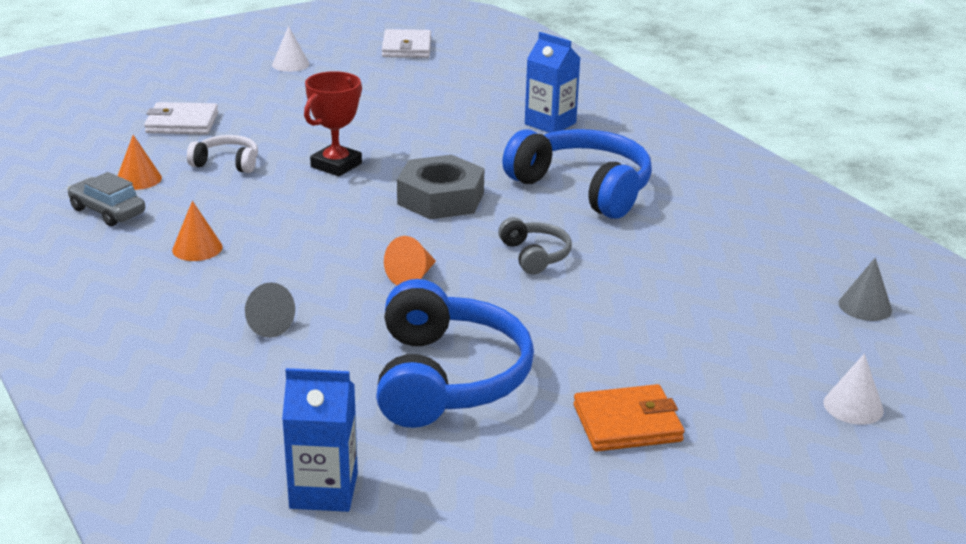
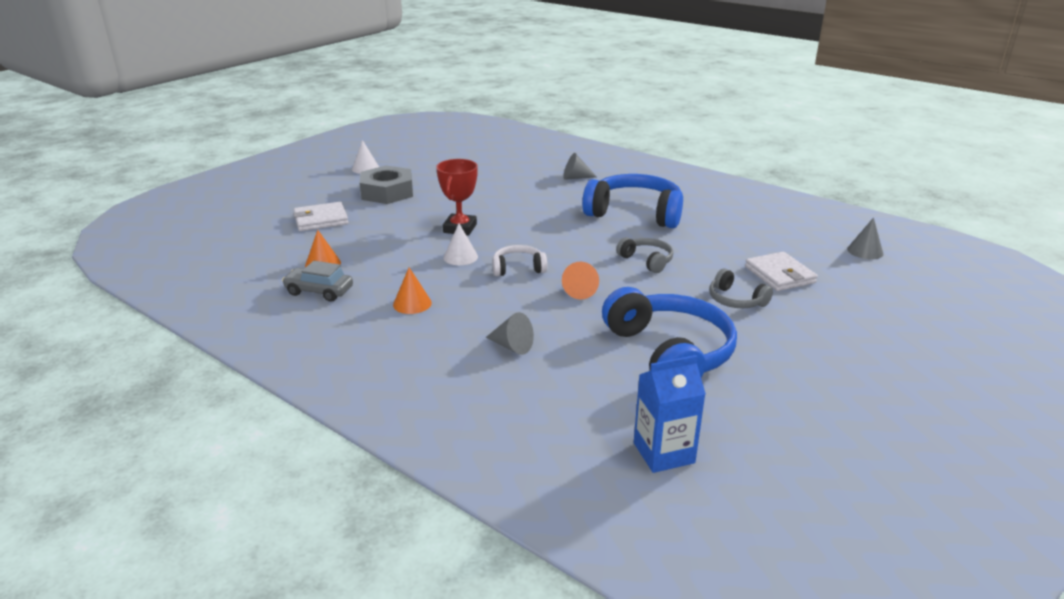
camera: 20 degrees left, 0 degrees up
(227, 163) = (380, 241): white headphones -> white headphones (518, 268)
(406, 48) = (437, 146): white wallet -> white wallet (779, 275)
(441, 198) = (551, 236): grey nut -> grey nut (387, 192)
(550, 123) = (575, 178): blue carton -> grey cone
(602, 332) = (735, 300): none -> grey headphones
(627, 423) = (808, 354): orange wallet -> none
(853, 406) = (920, 311): white cone -> white cone (460, 257)

